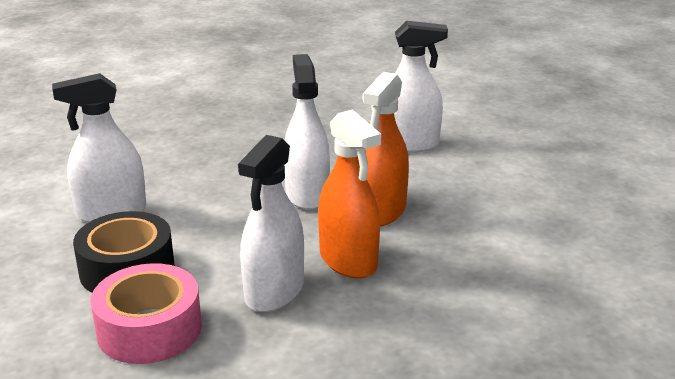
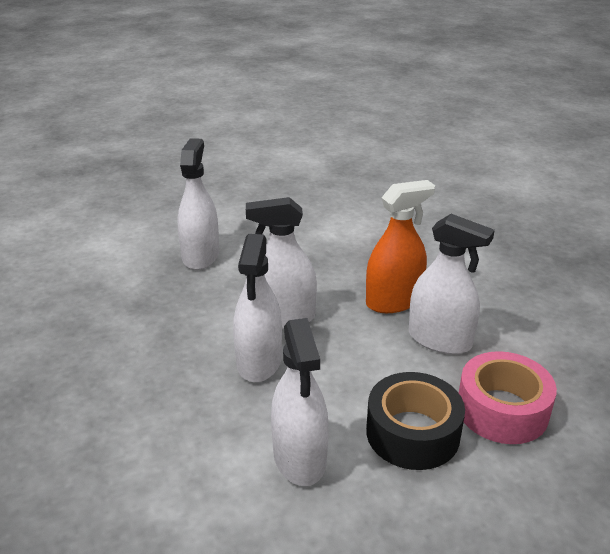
camera: 85 degrees left, 5 degrees up
(237, 187) = (259, 361): none -> white spray bottle
(381, 211) = (319, 280): orange spray bottle -> none

